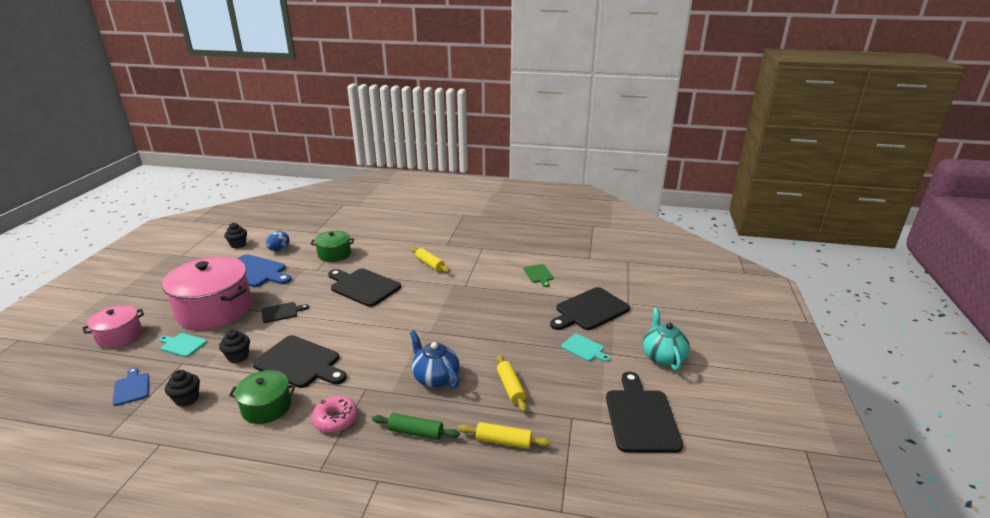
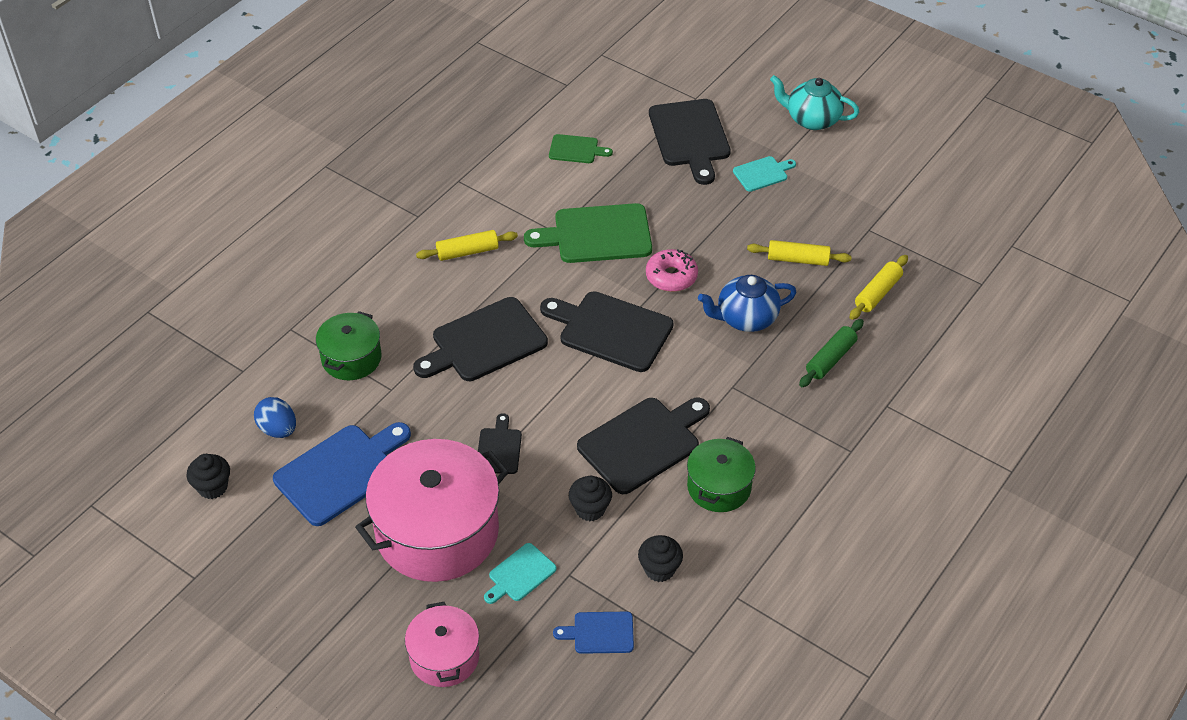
camera: 65 degrees left, 20 degrees up
(335, 419) = (775, 424): pink donut -> pink donut (671, 276)
(473, 299) = (597, 234): none -> green cutting board
(641, 417) = (893, 179): black cutting board -> black cutting board (611, 330)

